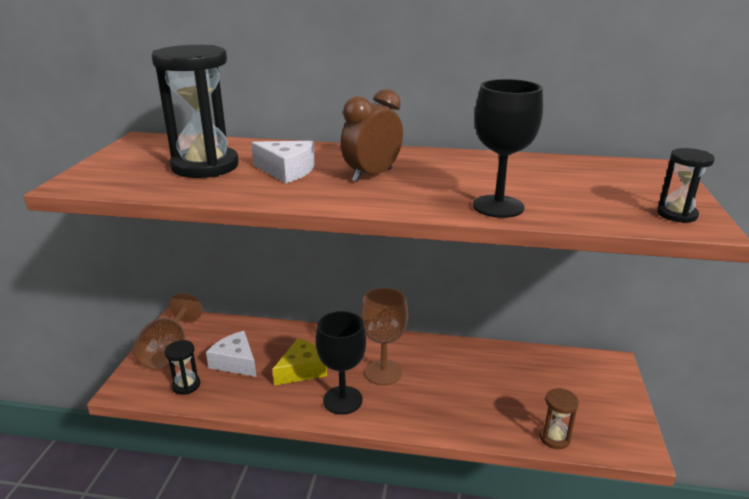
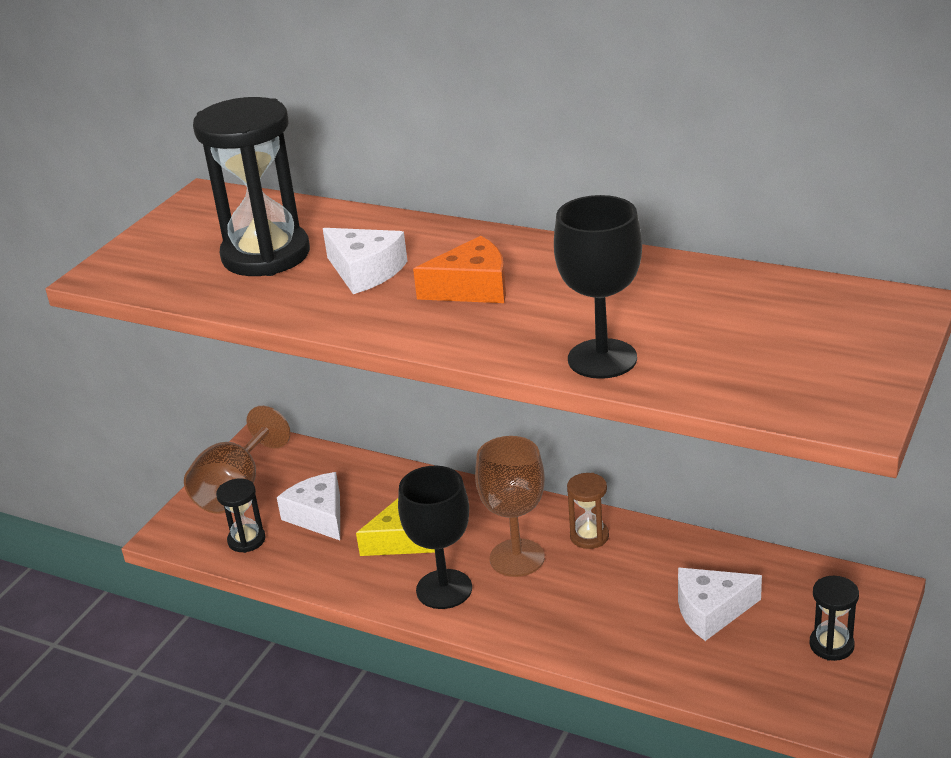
camera: 20 degrees right, 5 degrees up
(372, 175) = (472, 288): brown clock -> orange cheese
(523, 389) = (711, 611): none -> white cheese
(554, 438) = (717, 685): brown hourglass -> brown hourglass (589, 536)
(676, 215) = (838, 396): black hourglass -> black hourglass (831, 645)

